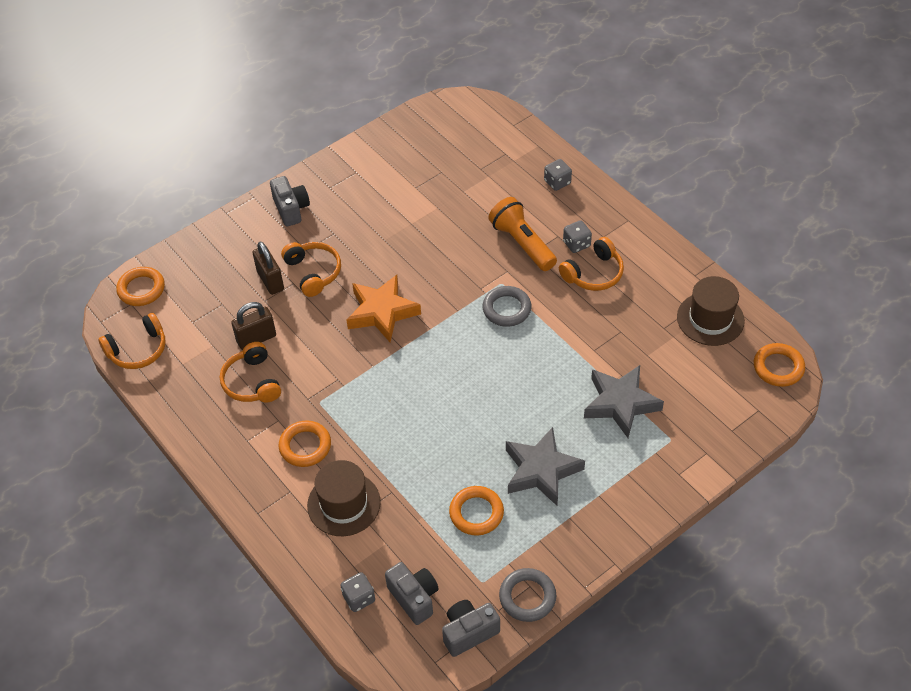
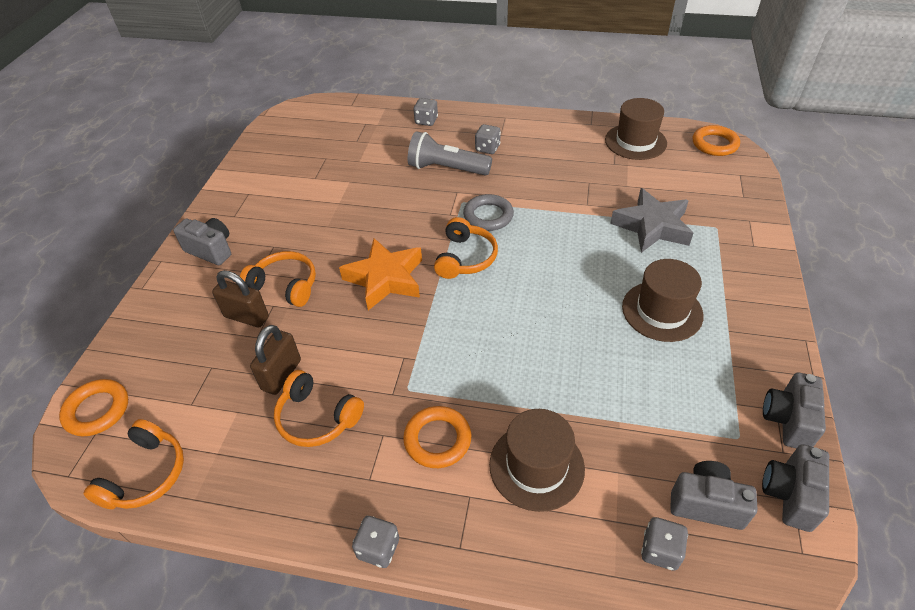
camera: 40 degrees left, 5 degrees down
(217, 481) = (378, 548): none -> grey dice
(476, 513) = (658, 382): orange ring -> none
(522, 243) = (447, 169): orange flashlight -> grey flashlight
(527, 597) = (788, 420): grey ring -> grey camera
(541, 470) = (662, 311): grey star -> brown hat
(594, 273) = (523, 159): orange headphones -> orange headphones (465, 258)

